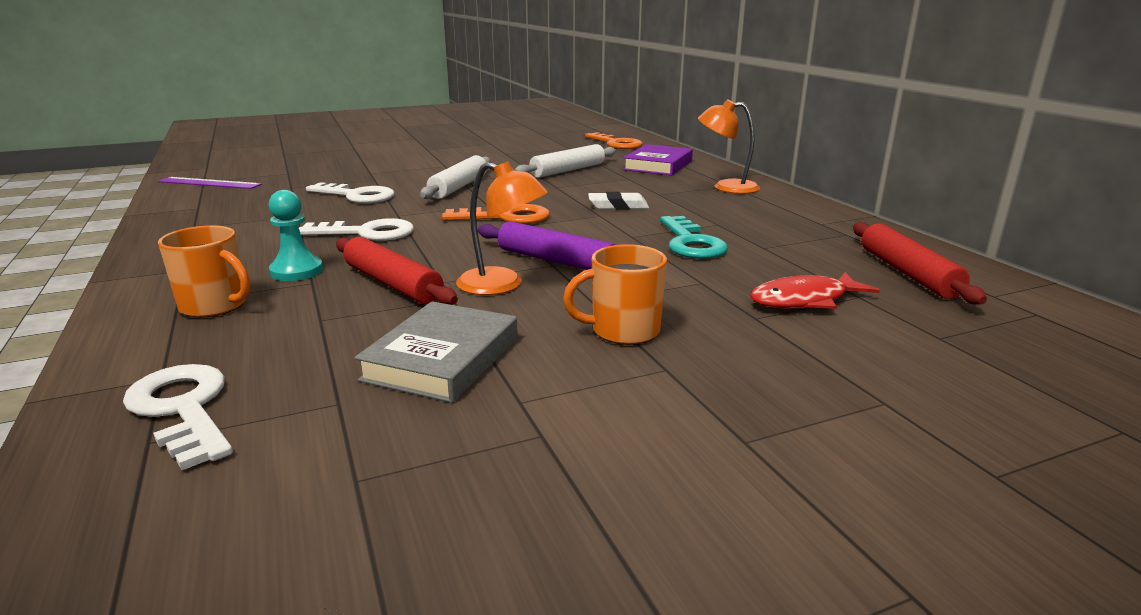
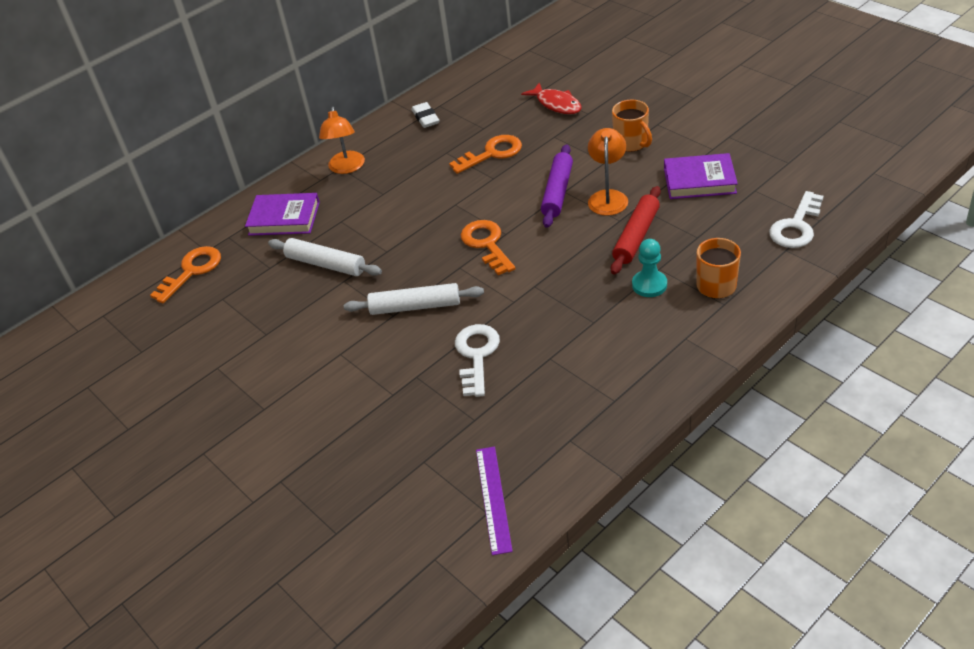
camera: 105 degrees left, 20 degrees up
(367, 233) = (563, 294): white key -> none
(442, 359) = (699, 181): grey book -> purple book
(618, 206) = (427, 203): white eraser -> white eraser (425, 118)
(691, 243) = (492, 153): turquoise key -> orange key
(907, 273) = (496, 82): red rolling pin -> none

